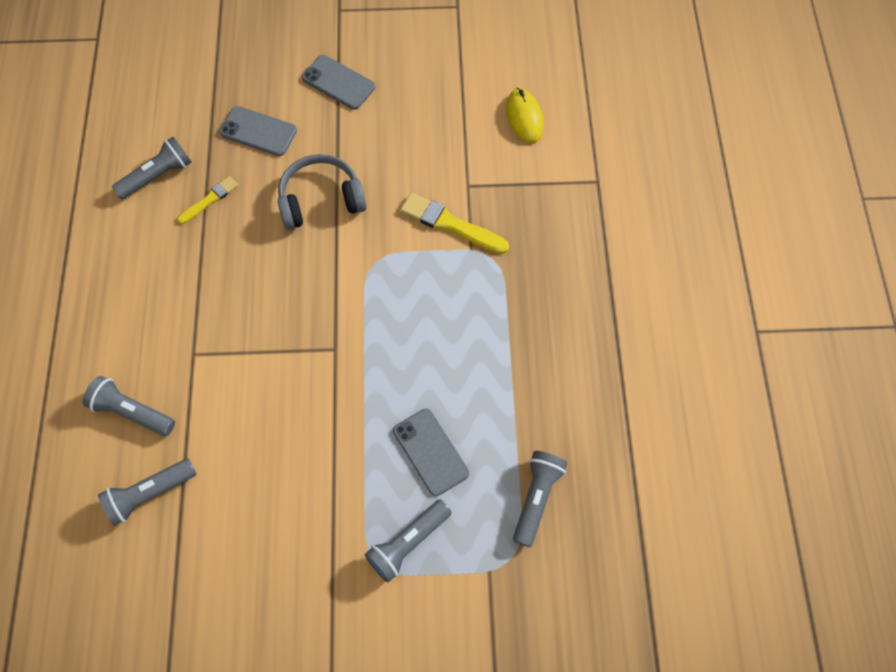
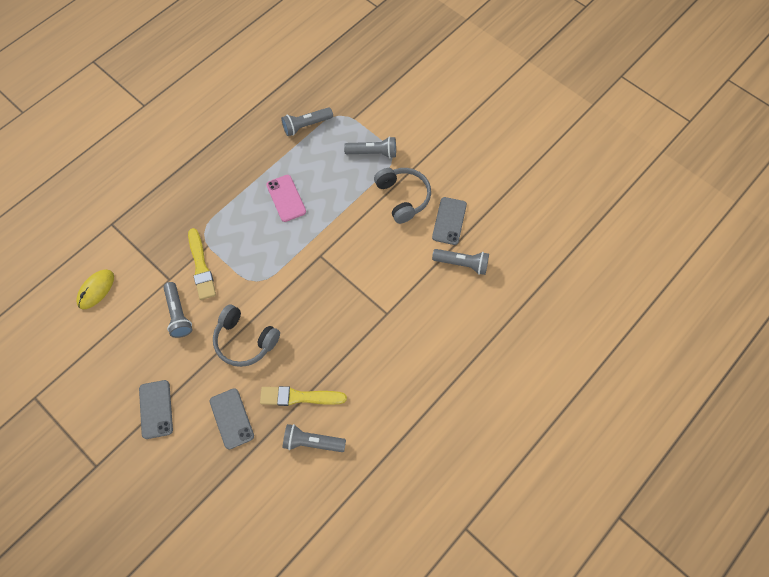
camera: 135 degrees left, 0 degrees up
(132, 412) = (439, 310): grey flashlight -> grey flashlight (178, 314)
(210, 200) = (299, 397): yellow brush -> yellow brush, size x1.63
(306, 515) = (403, 197): none -> grey headphones
(430, 452) = (327, 177): grey phone -> grey phone (449, 221)
(449, 378) = (286, 198): none -> pink phone

